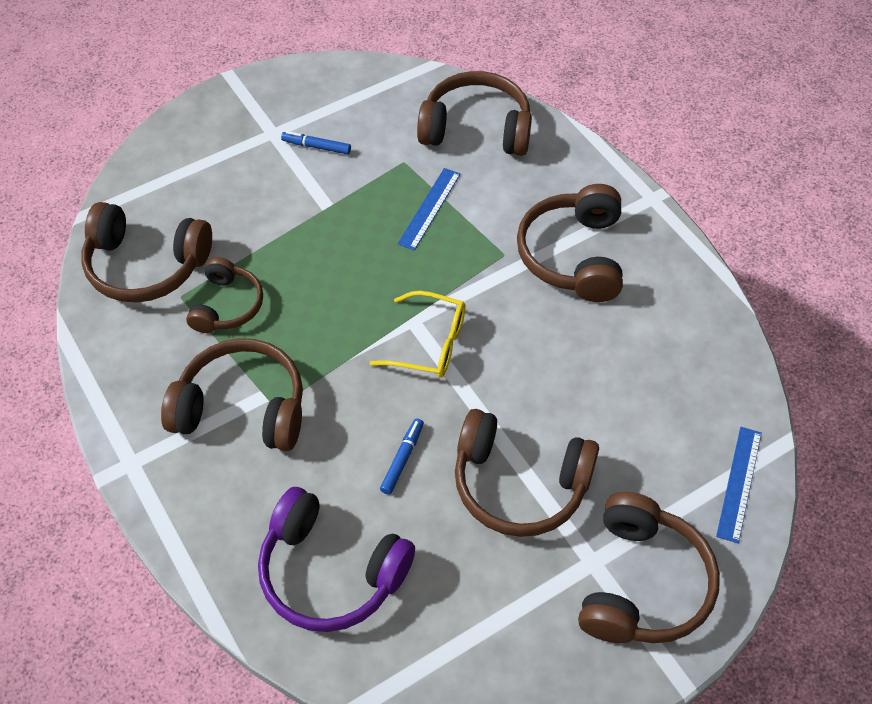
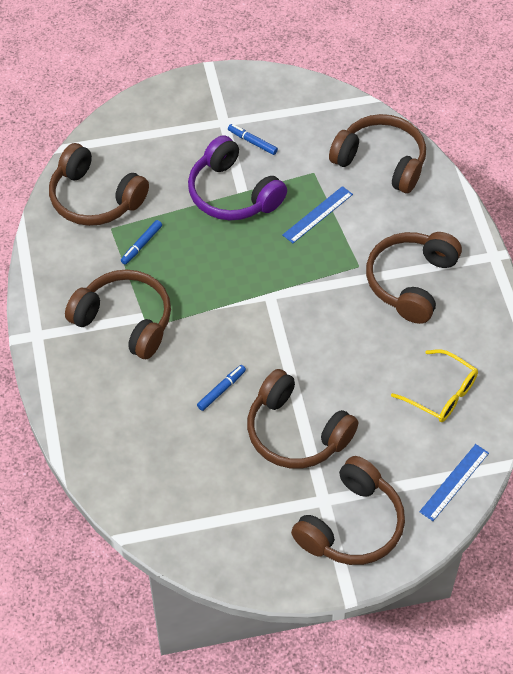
camera: 20 degrees right, 0 degrees up
(227, 305) = (141, 245): brown headphones -> blue marker
(330, 572) = (142, 449): purple headphones -> purple headphones (232, 194)
(430, 344) = (275, 316): yellow glasses -> yellow glasses (441, 394)

